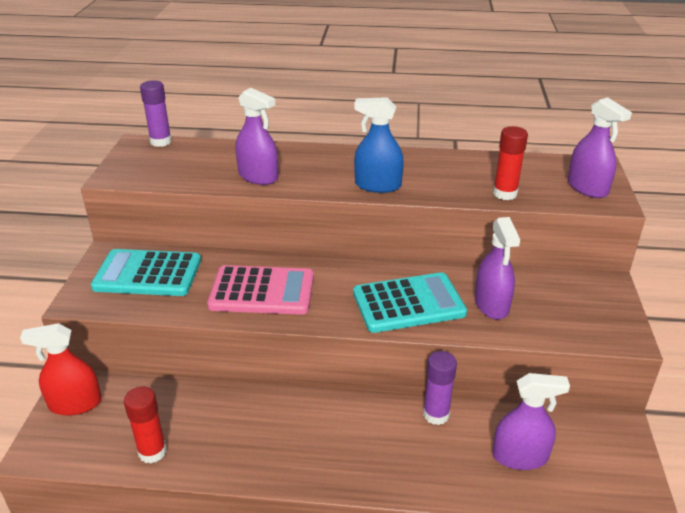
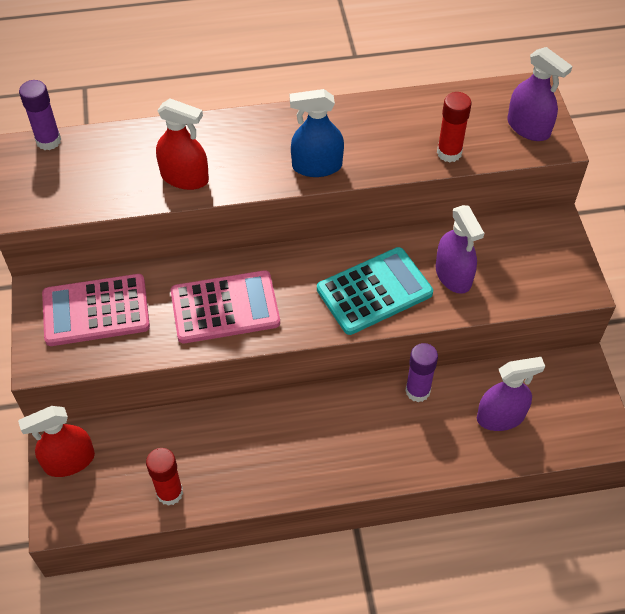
camera: 15 degrees left, 20 degrees up
(148, 274) = (96, 310): turquoise calculator -> pink calculator
(258, 176) = (185, 177): purple spray bottle -> red spray bottle

